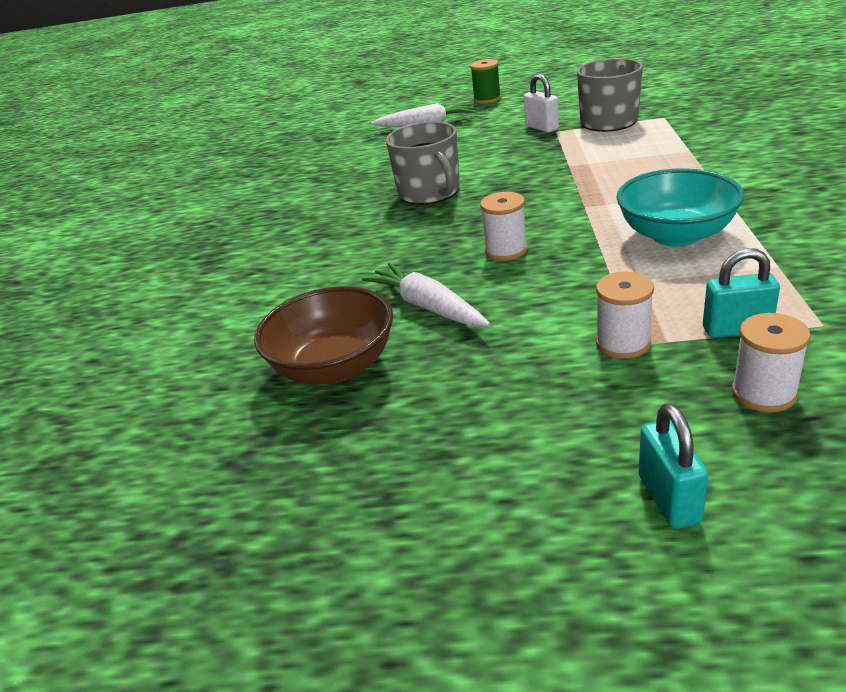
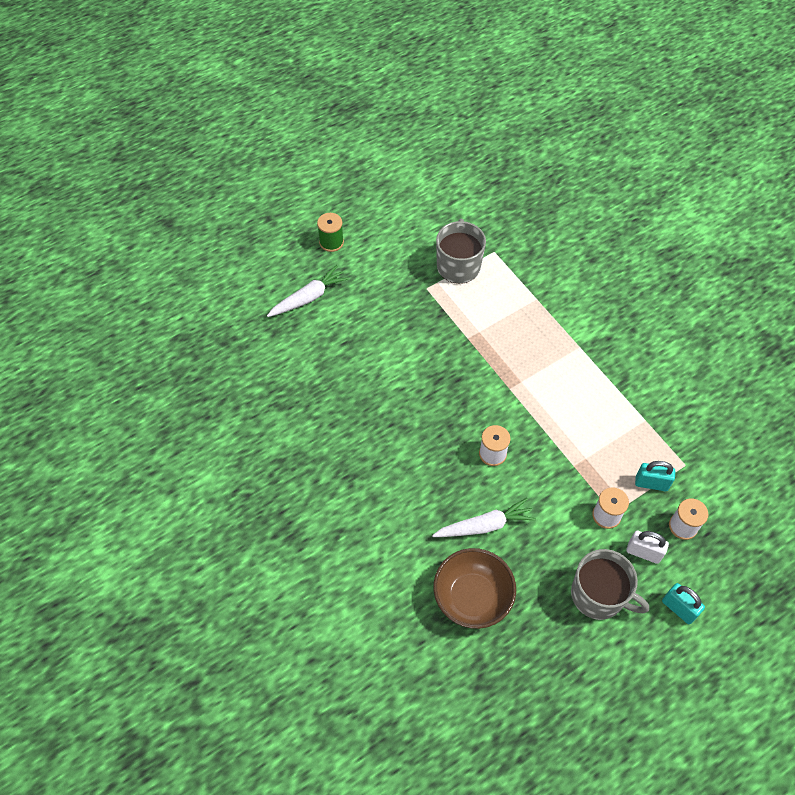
camera: 40 degrees left, 25 degrees up
(427, 306) = (484, 525): white carrot -> white carrot turned 150 degrees clockwise
(430, 192) = (391, 400): grey mug -> grey mug (599, 595)
(541, 128) = (412, 285): white padlock -> white padlock (643, 552)
(676, 235) = (580, 406): turquoise bowl -> none
(736, 329) = (651, 483): turquoise padlock -> turquoise padlock turned 45 degrees clockwise

